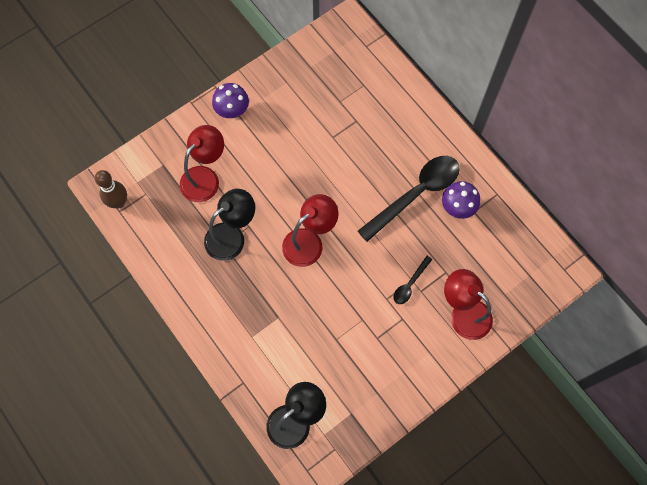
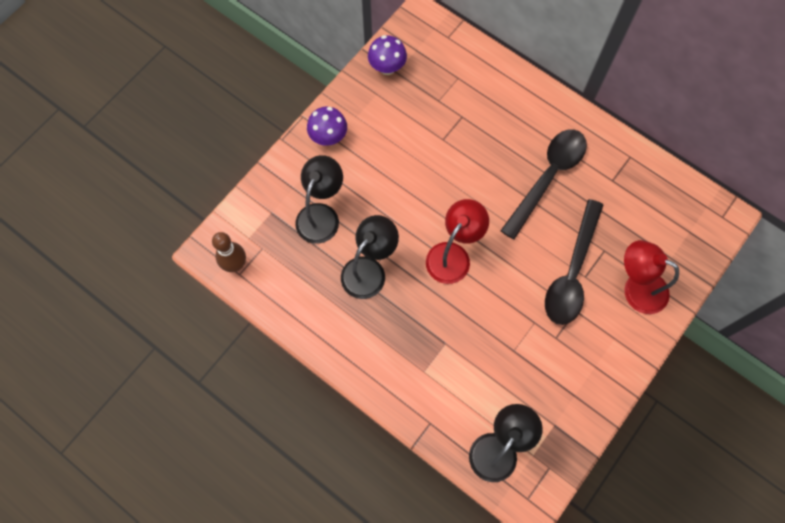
camera: 15 degrees left, 0 degrees up
(205, 177) = (321, 215): red lamp -> black lamp
(410, 284) = (572, 272): black spoon -> black spoon, size x2.15
(457, 208) = (595, 181): purple mushroom -> purple mushroom (387, 67)

